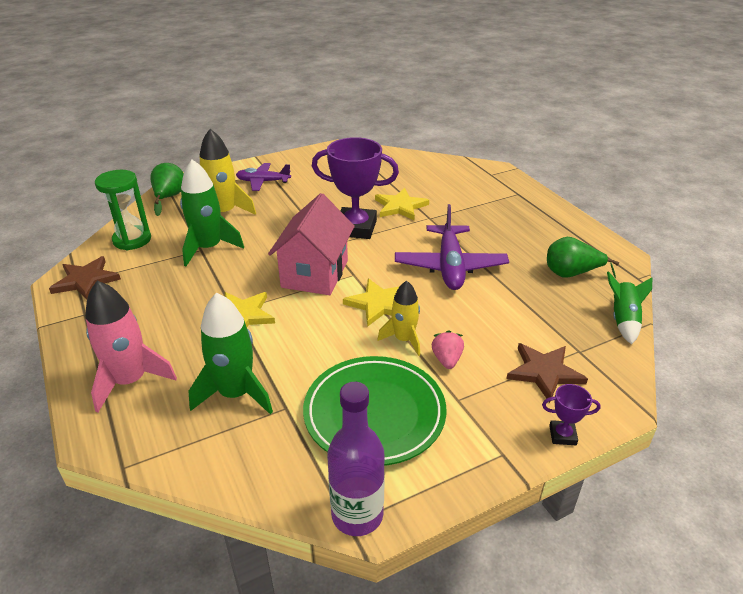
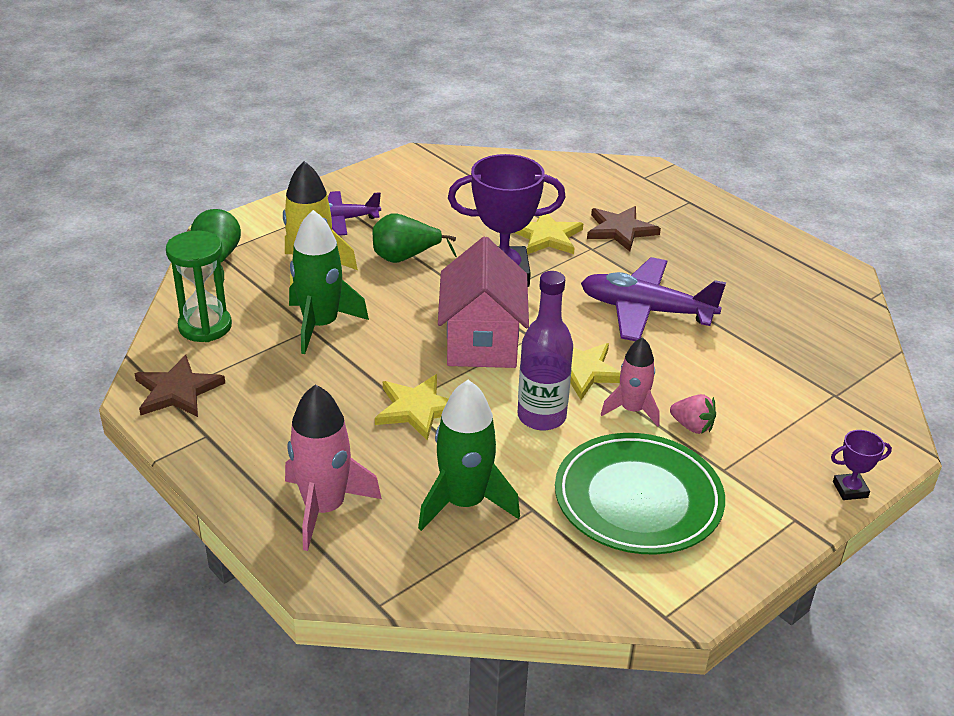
camera: 15 degrees left, 0 degrees up
(357, 515) = (670, 606): purple bottle -> purple bottle (541, 417)
(403, 339) = (632, 410): yellow rocket -> pink rocket
(447, 360) = (692, 426): pink strawberry -> pink strawberry turned 135 degrees clockwise
(450, 266) = (646, 311): purple plane -> purple plane turned 120 degrees clockwise
(544, 372) = (806, 425): brown star -> brown star (620, 230)
(571, 274) = (793, 302): green pear -> green pear (405, 258)
(623, 320) = (871, 352): green rocket -> none

